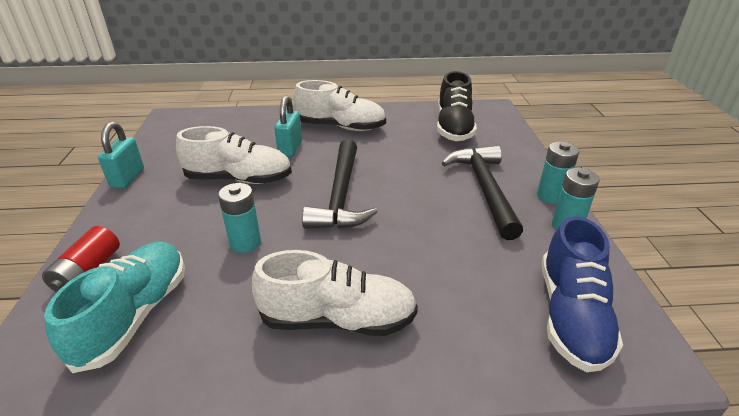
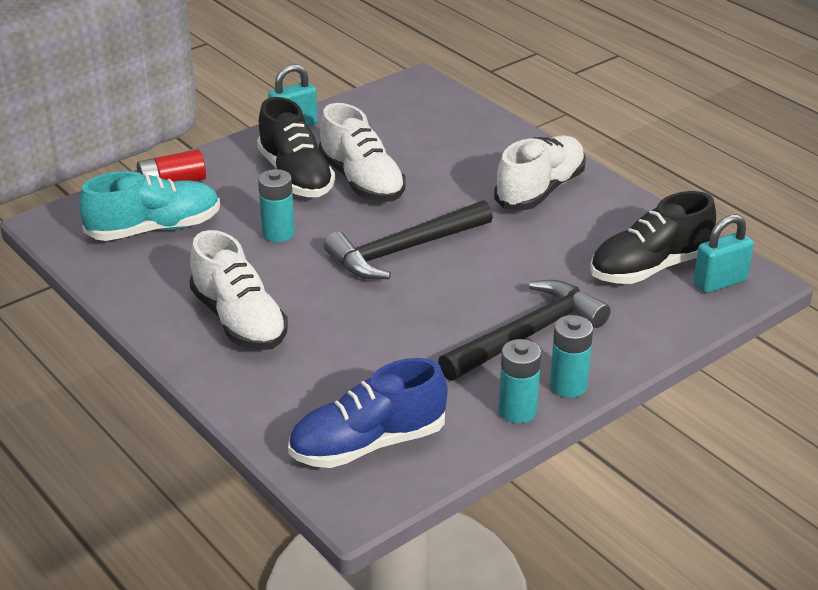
camera: 55 degrees right, 0 degrees up
(187, 203) = (296, 176): none -> black shoe
(290, 148) = (452, 181): turquoise padlock -> turquoise padlock (720, 282)
(341, 127) = (540, 190): white shoe -> white shoe turned 120 degrees counterclockwise

